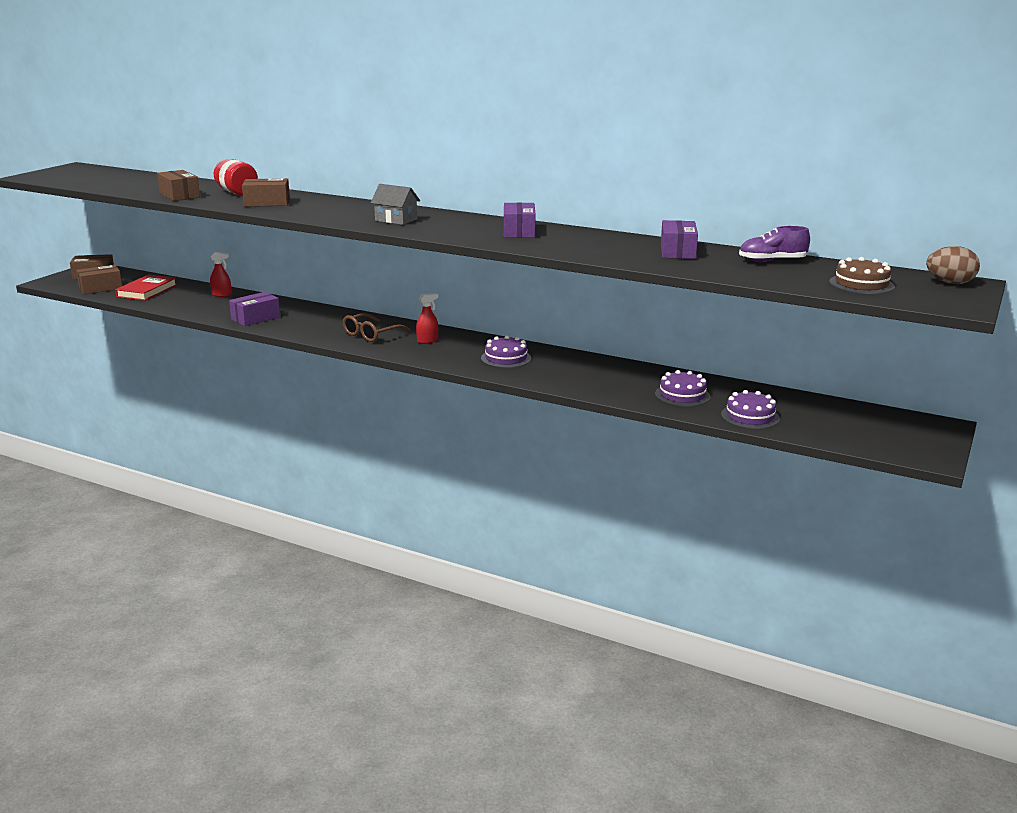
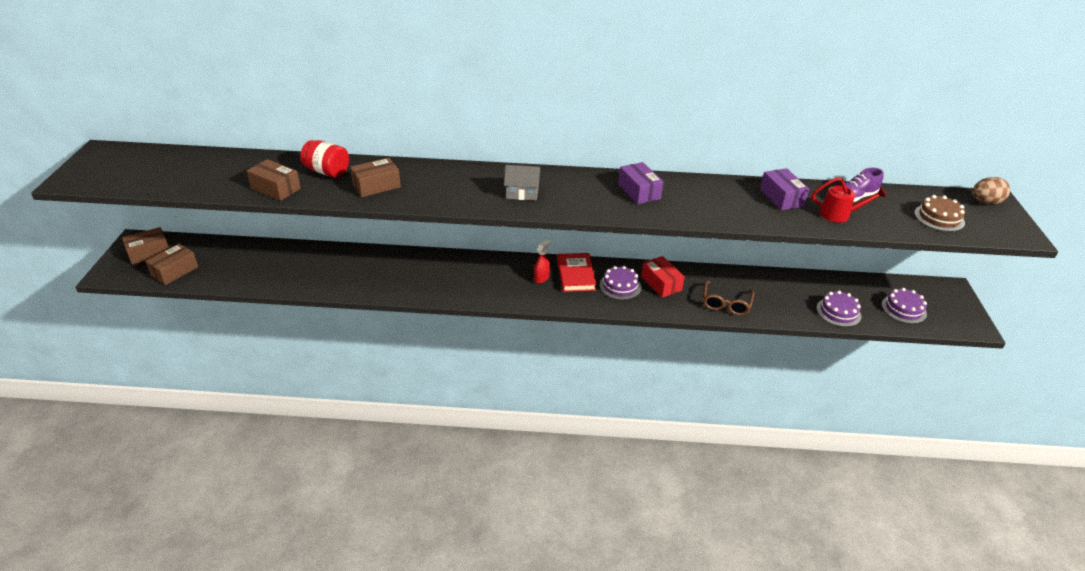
camera: 25 degrees left, 15 degrees up
(147, 291) = (227, 265): red book -> red book (576, 275)
(222, 295) = (306, 254): red spray bottle -> none
(255, 318) = (368, 282): purple box -> none
(372, 334) = (489, 281): brown glasses -> brown glasses (726, 303)
(555, 364) = (661, 283): none -> red box
(682, 395) = (777, 299): purple cake -> purple cake (903, 309)
(730, 268) = (839, 215): none -> red watering can

